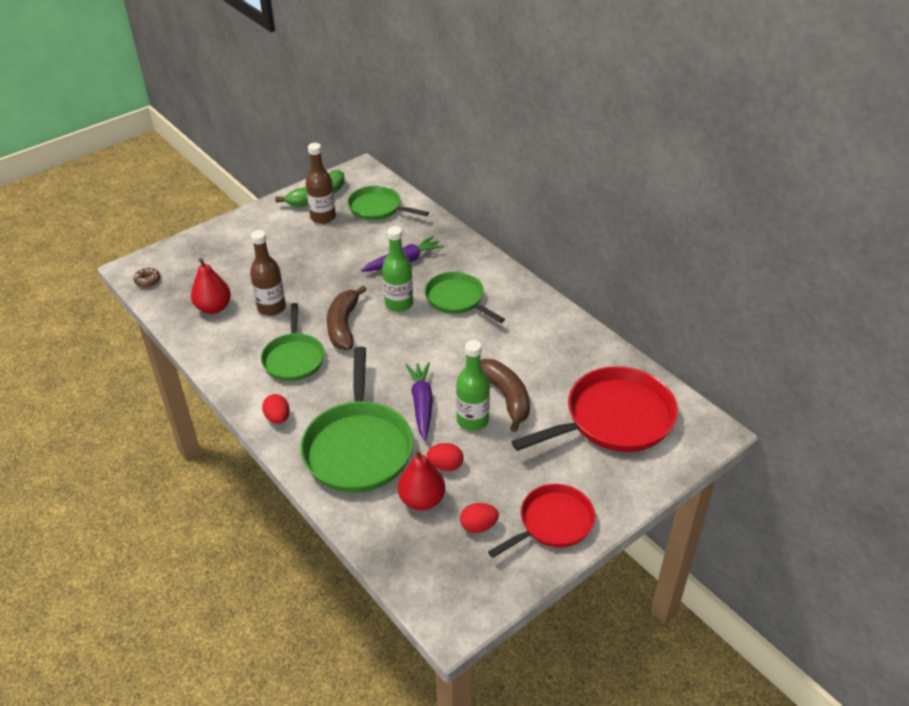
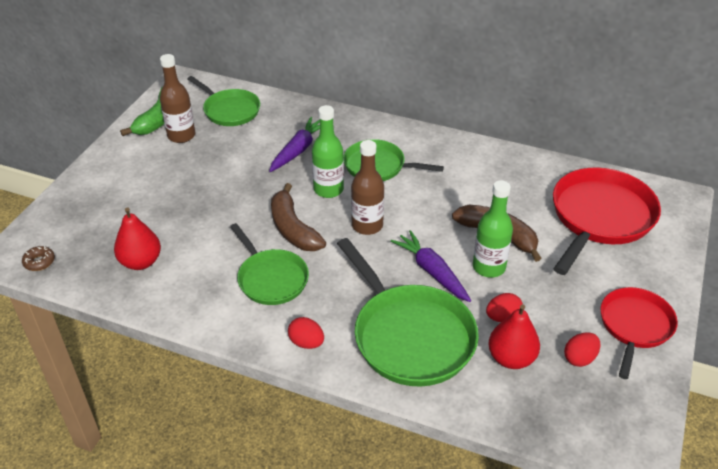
camera: 30 degrees left, 0 degrees up
(271, 308) = (204, 239): brown bottle -> brown bottle (367, 225)
(378, 208) = (229, 110): green pan -> green pan turned 135 degrees counterclockwise

